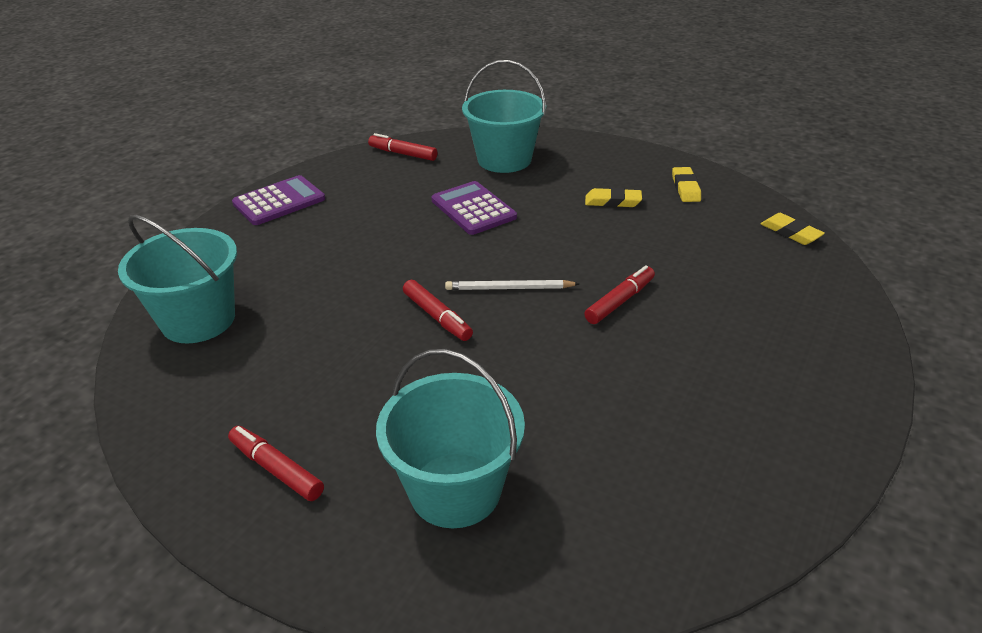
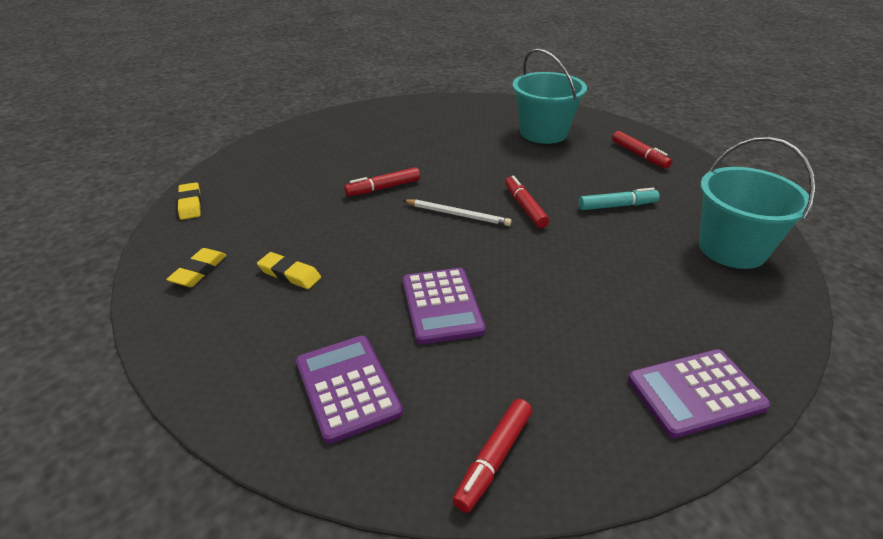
camera: 160 degrees left, 0 degrees up
(322, 347) = (617, 206): none -> turquoise marker
(403, 154) = (493, 459): red marker -> red marker turned 75 degrees clockwise
(504, 159) = (347, 387): turquoise bucket -> purple calculator

